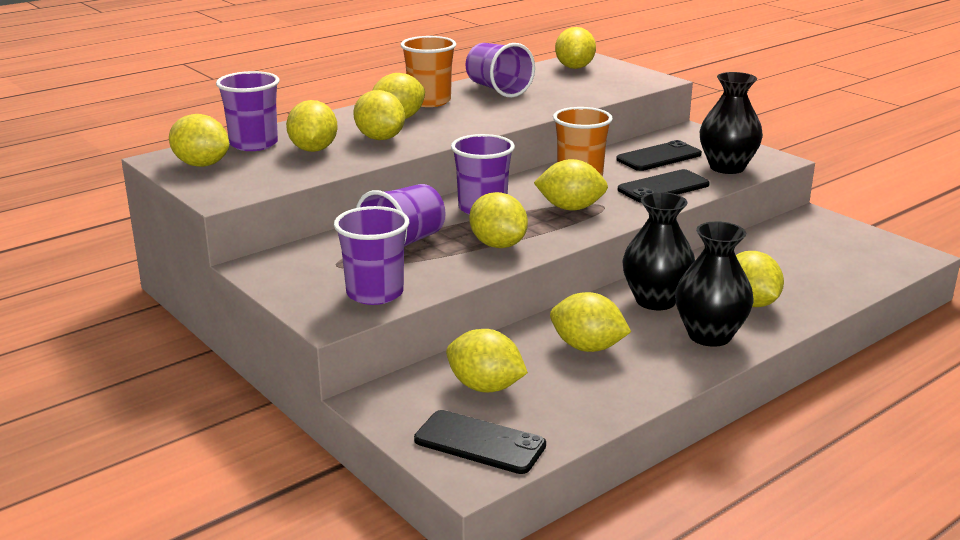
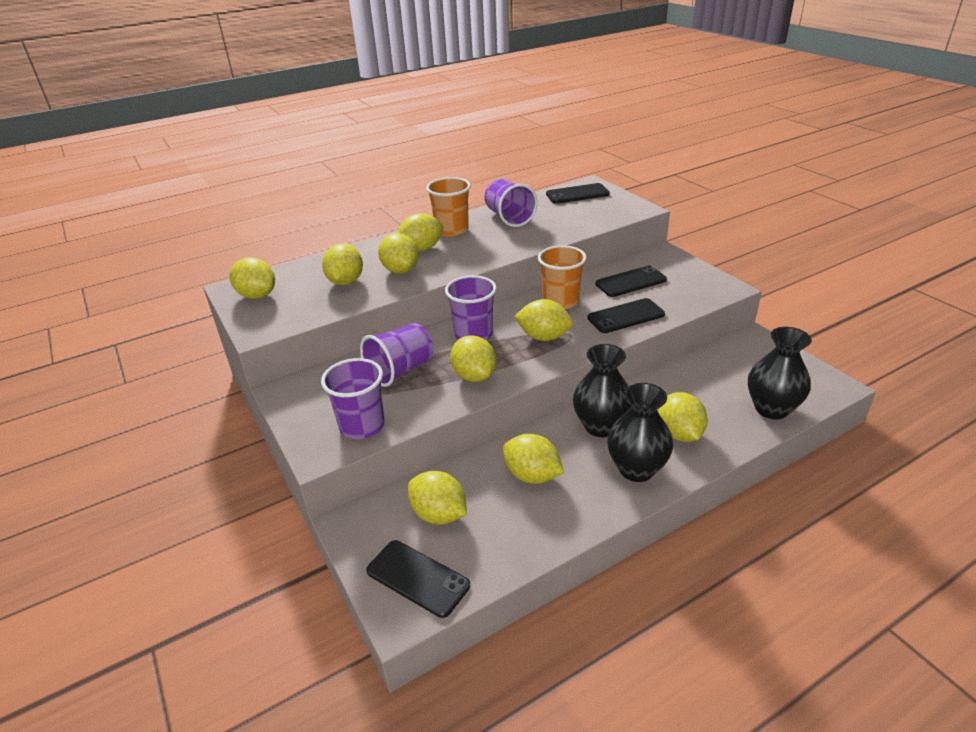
camera: 10 degrees right, 10 degrees up
(254, 144) = (303, 274): purple cup -> none
(574, 67) = (577, 194): yellow lemon -> black phone
(727, 167) = (684, 295): black vase -> black vase (771, 409)

